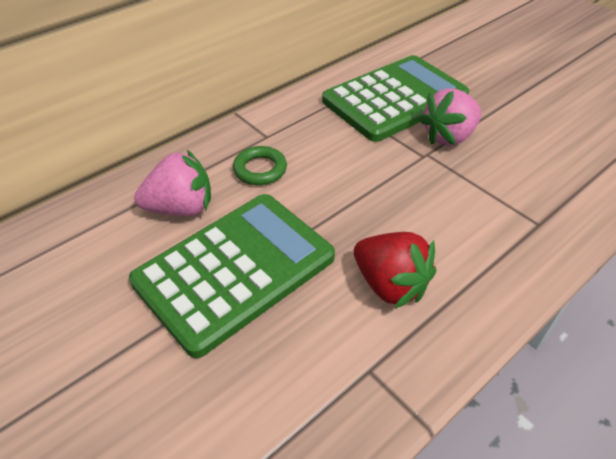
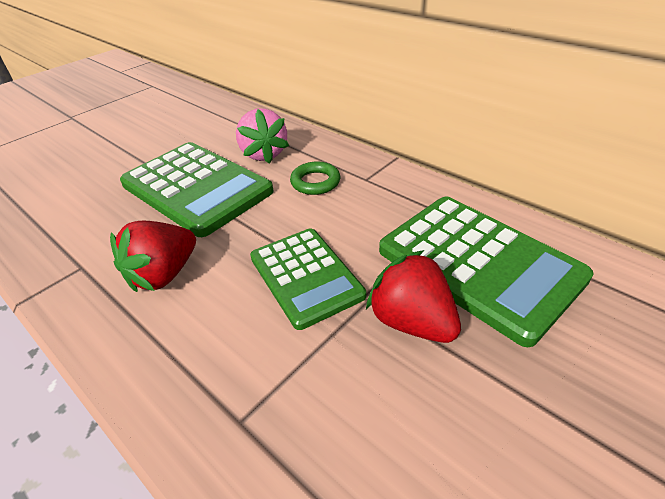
camera: 85 degrees right, 5 degrees down
(401, 184) = (305, 276): none -> green calculator
(448, 137) = (411, 321): pink strawberry -> red strawberry

